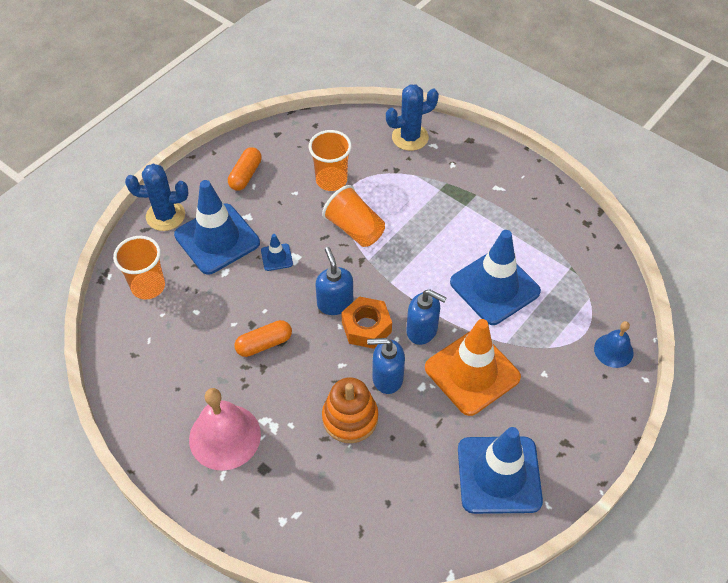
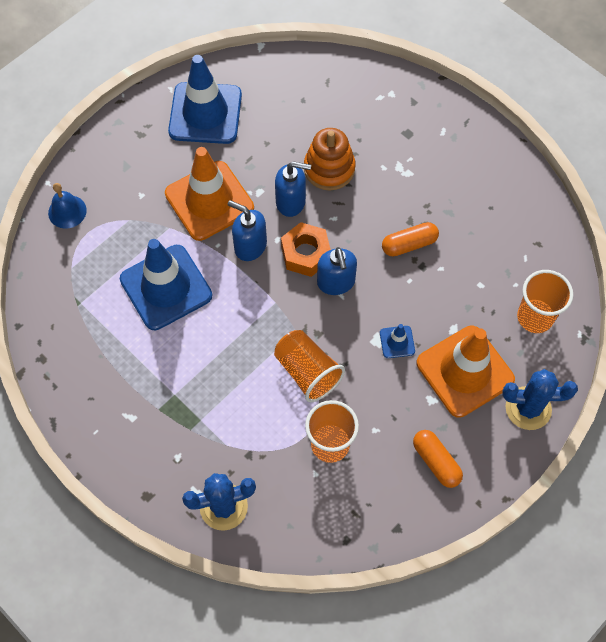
camera: 175 degrees left, 10 degrees up
(217, 239) = (465, 371): blue traffic cone -> orange traffic cone
(225, 436) = (443, 161): pink bell -> none
(245, 175) = (436, 462): orange capsule -> orange capsule turned 60 degrees counterclockwise

